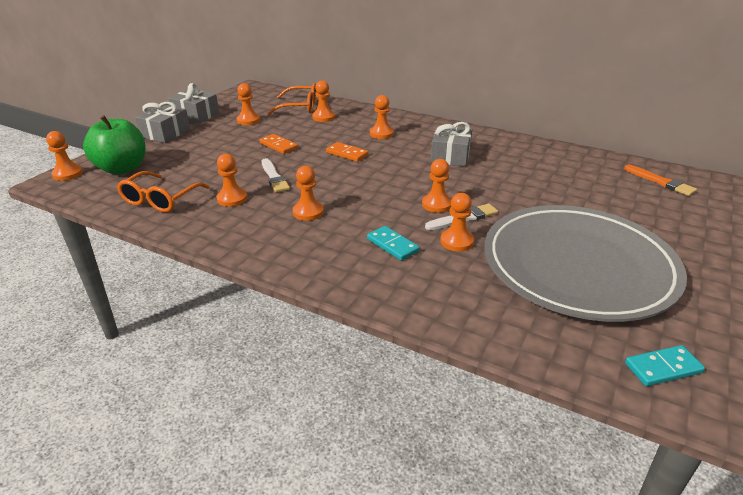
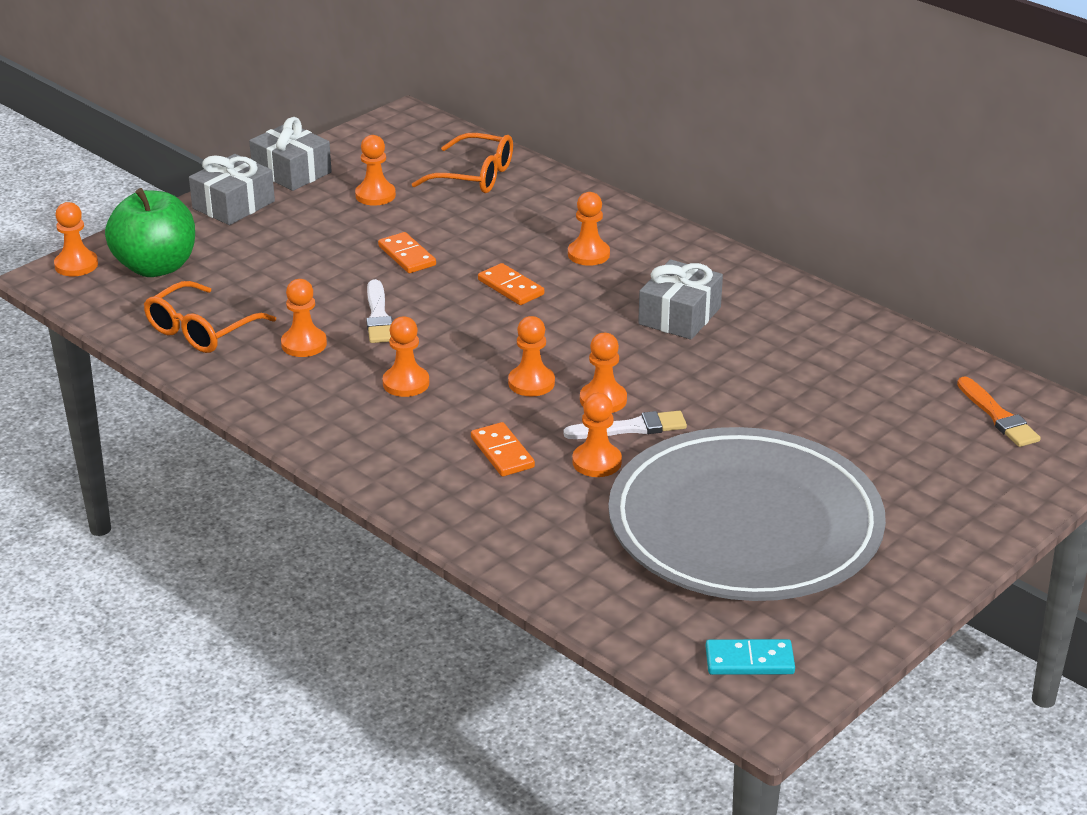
camera: 15 degrees right, 0 degrees up
(323, 117) = (506, 205): orange pawn -> orange pawn (531, 383)
(392, 245) = (502, 452): turquoise domino -> orange domino

